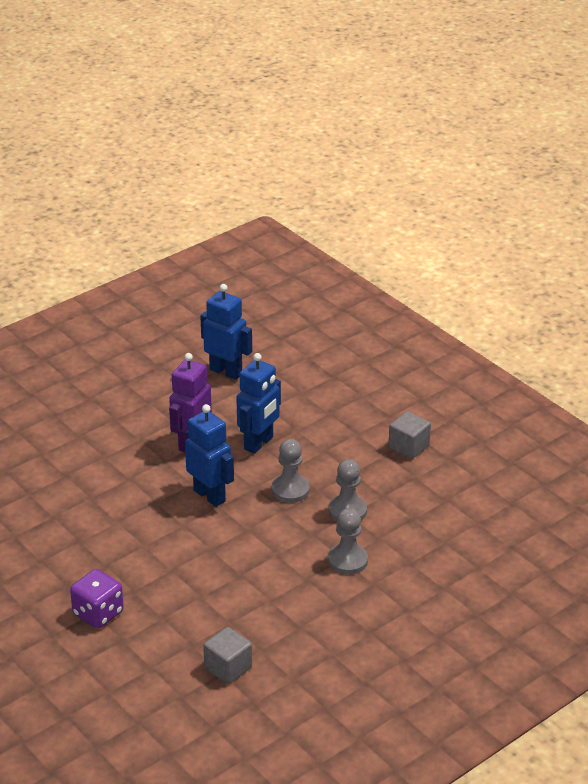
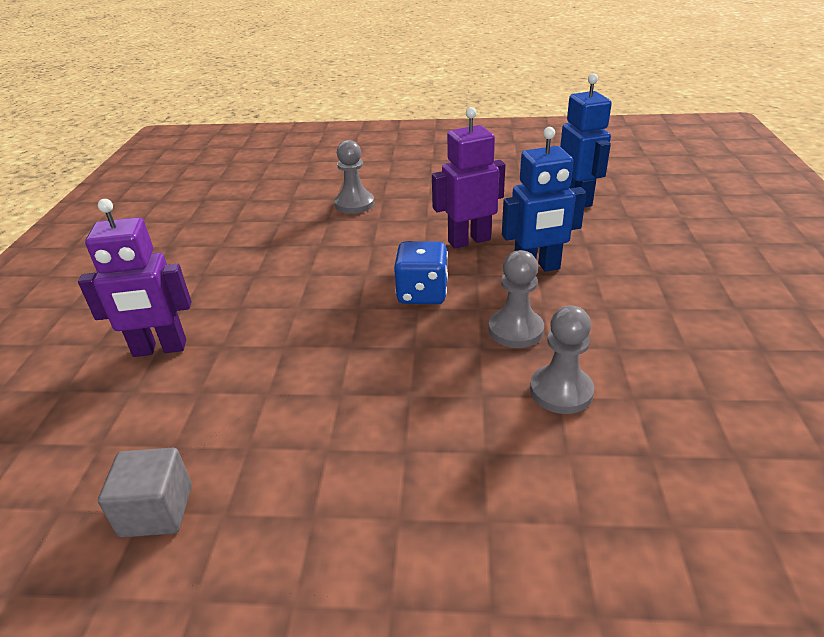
camera: 45 degrees right, 0 degrees up
(98, 613) = (160, 349): purple dice -> purple robot
(210, 495) = (422, 293): blue robot -> blue dice
(348, 560) = (488, 459): grey pawn -> grey pawn (354, 204)
(409, 447) = (733, 354): grey cube -> none

